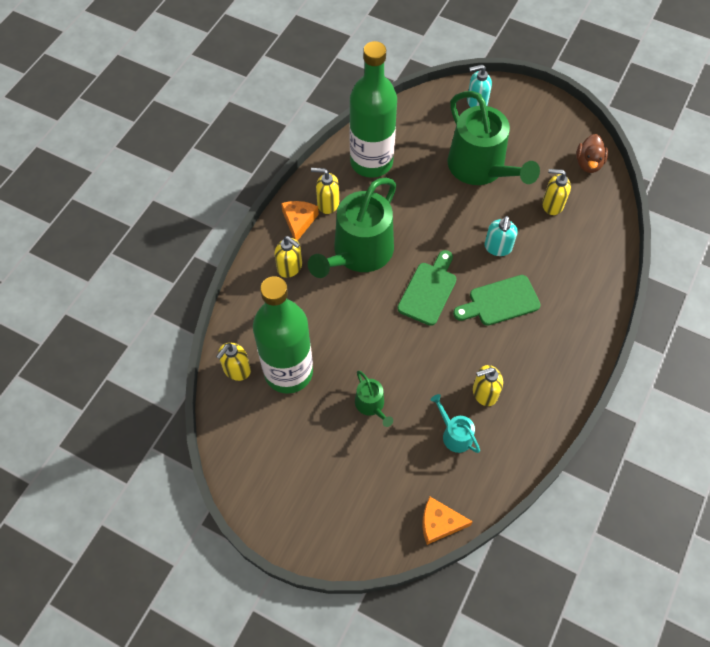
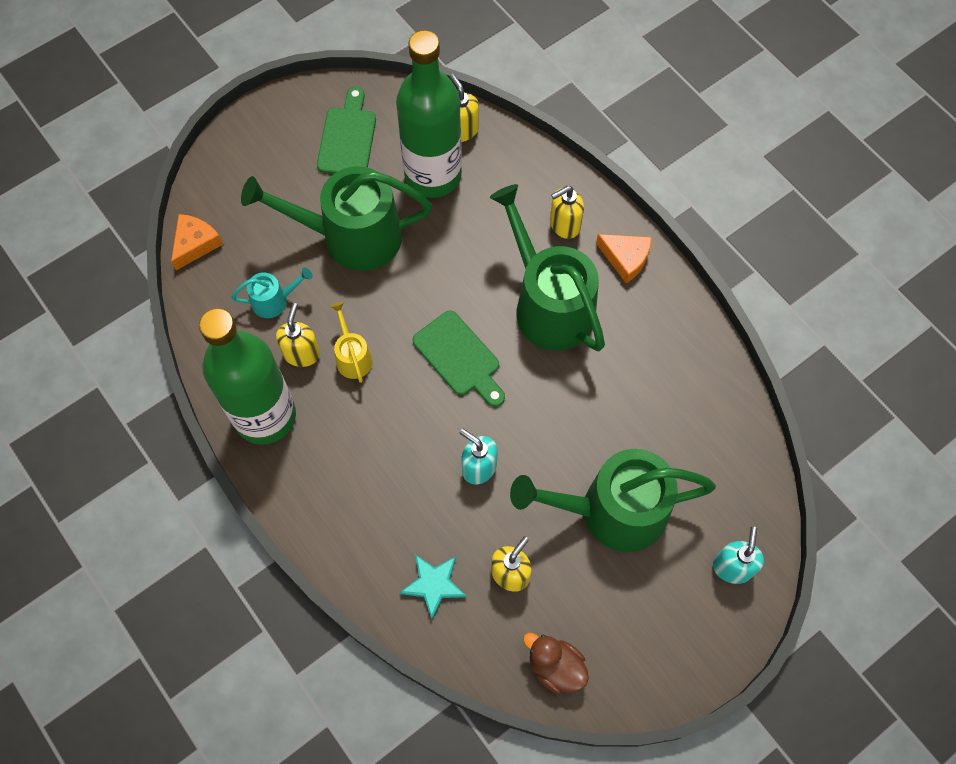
camera: 115 degrees right, 5 degrees up
(327, 203) = (638, 300): yellow soap dispenser -> none
(371, 162) = (681, 378): green bottle -> green bottle (265, 416)
(371, 405) = (352, 236): green watering can -> green watering can, size x2.23
(467, 357) = (352, 357): none -> yellow watering can
(500, 301) = (403, 430): green cutting board -> green cutting board (347, 137)
(585, 241) = (434, 584): none -> turquoise star

